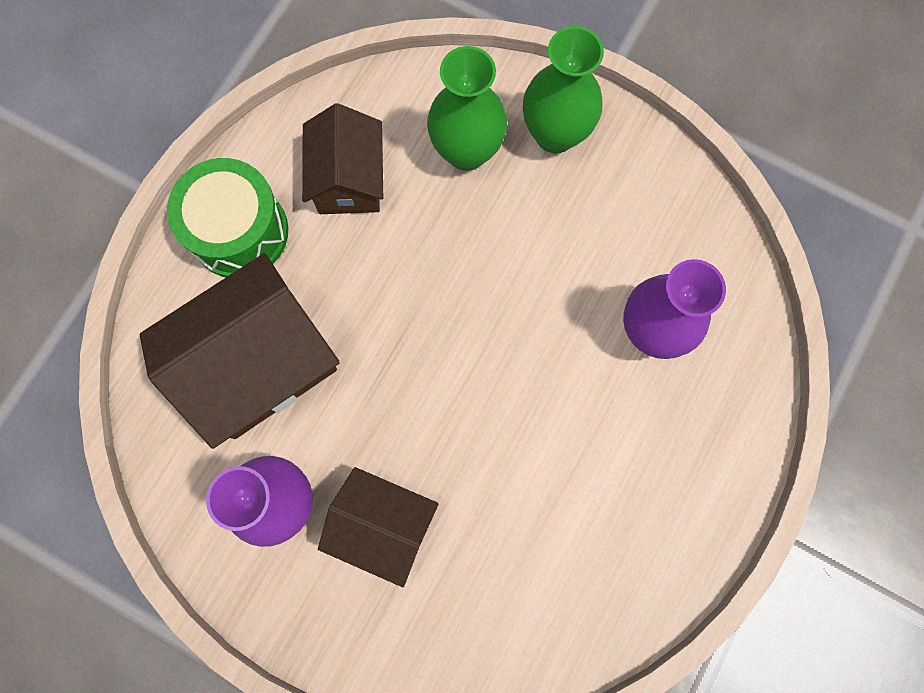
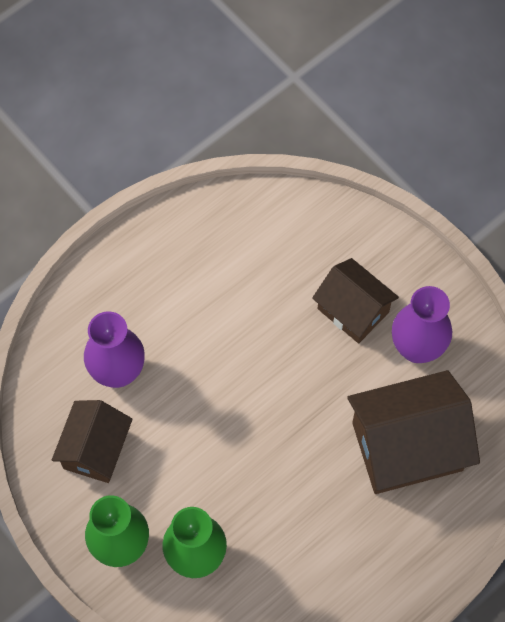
camera: 160 degrees left, 10 degrees down
(239, 232) = (395, 553): green drum -> none
(349, 180) = (297, 565): brown house -> brown house (95, 449)

